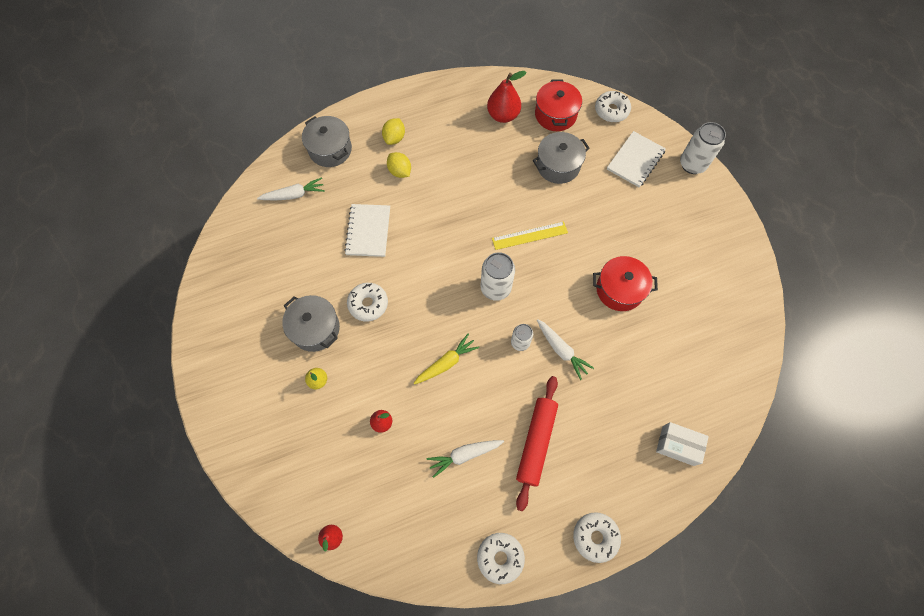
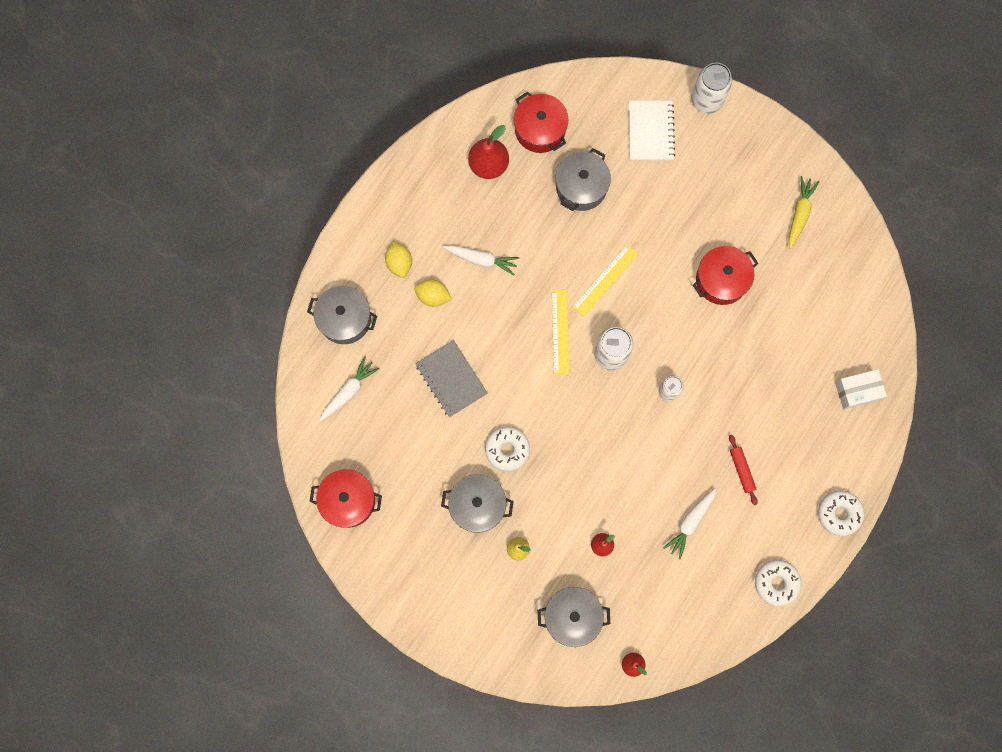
camera: 35 degrees left, 10 degrees up
(232, 264) = (348, 500): none -> red pot
(316, 462) = (572, 616): none -> grey pot
(368, 231) = (451, 379): white notebook -> grey notebook
(446, 363) = (617, 455): yellow carrot -> yellow carrot (799, 214)
(470, 249) = (560, 331): none -> yellow ruler
(536, 442) = (742, 470): red rolling pin -> red rolling pin, size x0.53
(561, 350) = (708, 373): white carrot -> white carrot (481, 260)
(611, 110) = (591, 88): white donut -> none

